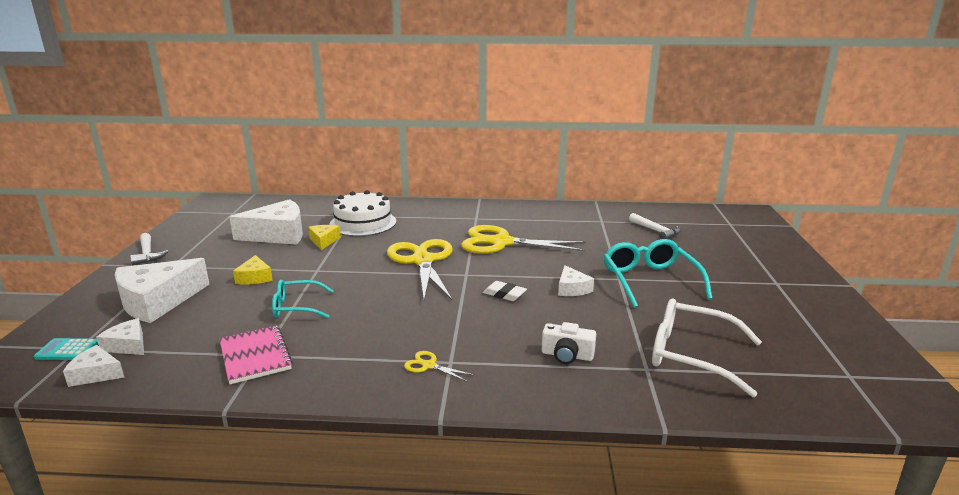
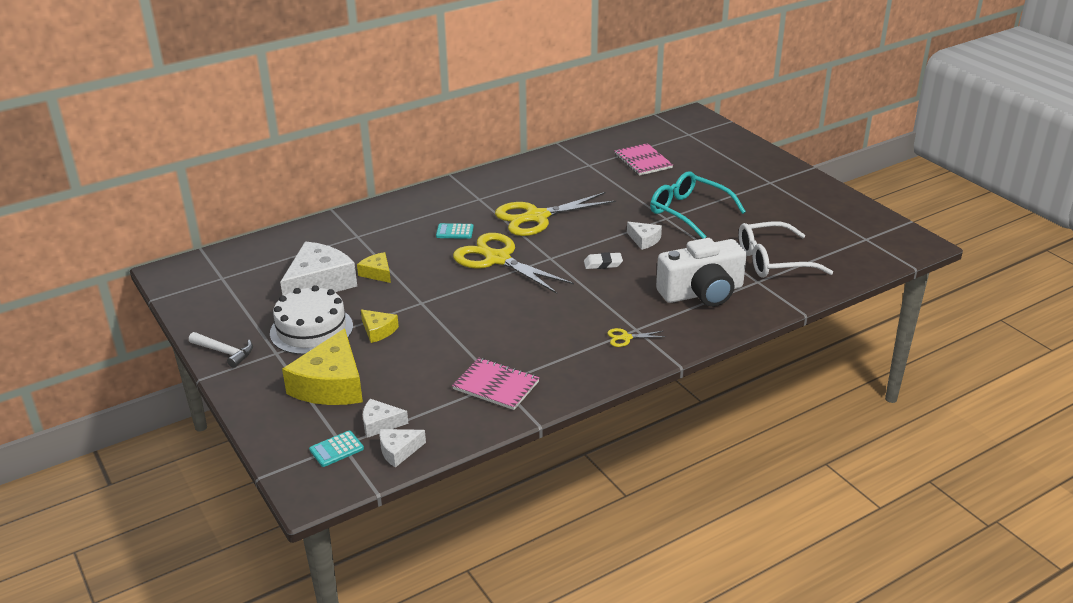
camera: 35 degrees left, 10 degrees up
(157, 301) = (331, 385): white cheese -> yellow cheese
(296, 307) = (461, 339): turquoise glasses -> none
(363, 223) = (382, 241): white cake -> white cake (311, 329)
(422, 233) = (454, 232): none -> turquoise calculator
(567, 355) = (702, 293): white camera -> white camera, size x2.07
(656, 231) = (643, 161): white hammer -> pink notebook

